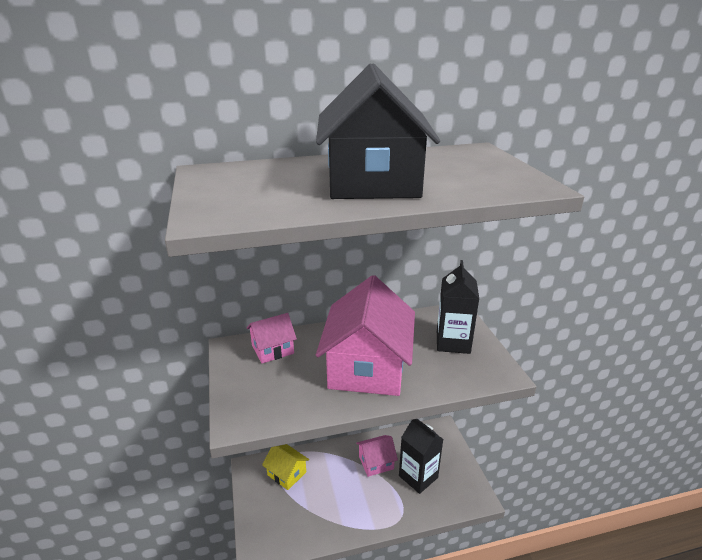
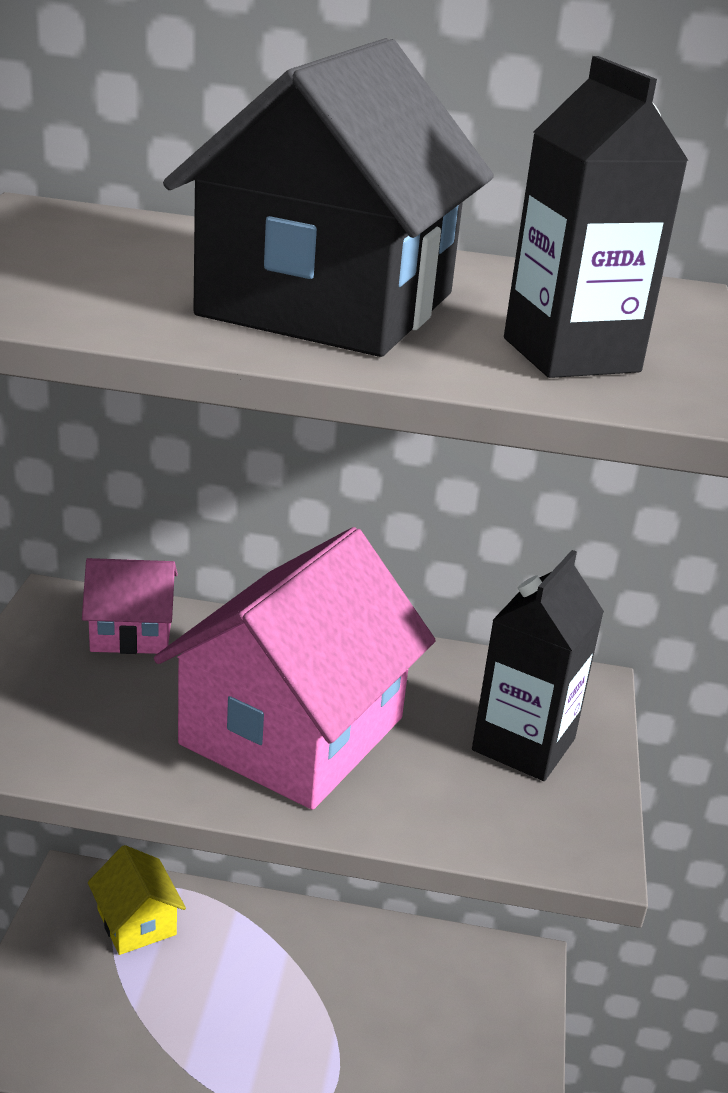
camera: 20 degrees right, 0 degrees up
(376, 462) = (332, 975): pink house -> none
(418, 476) = (406, 1042): black carton -> black carton (571, 355)

